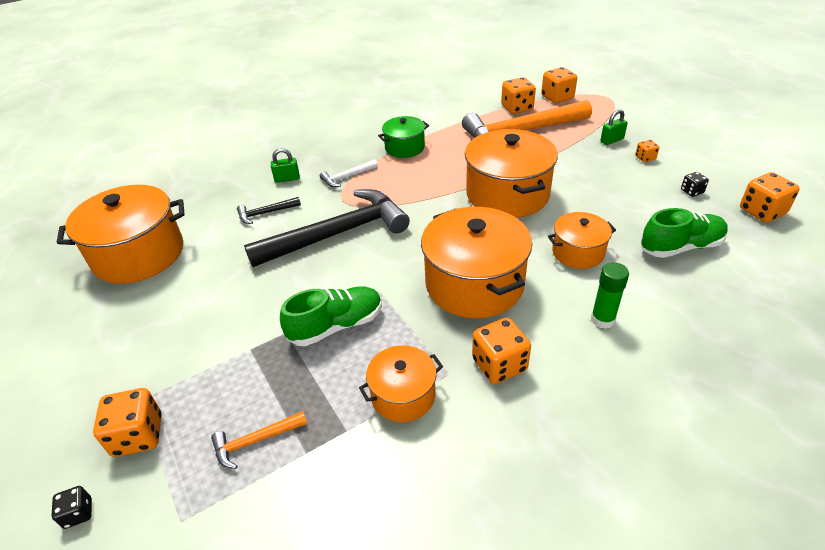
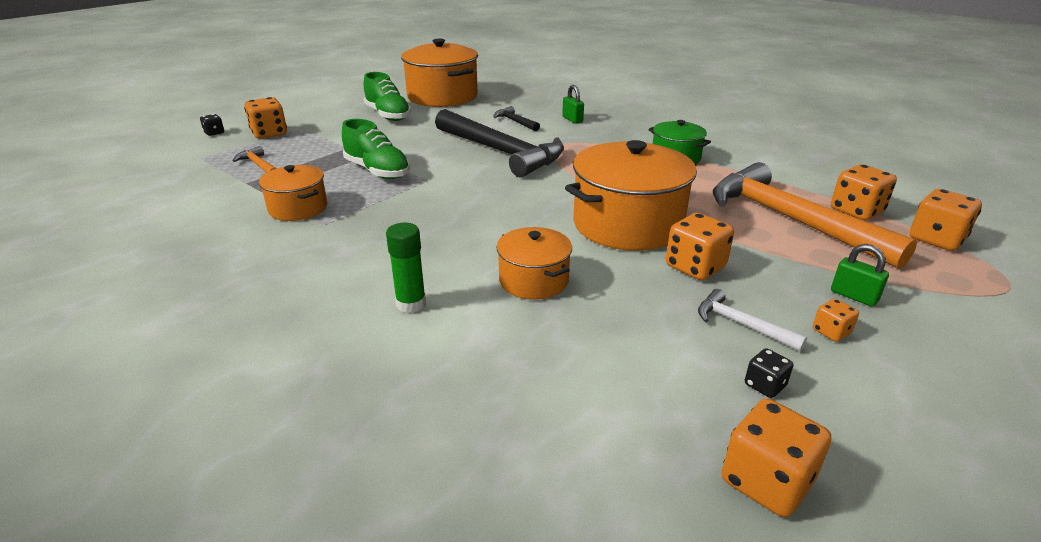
camera: 70 degrees right, 10 degrees down
(347, 177) = (594, 141): white hammer -> white hammer (741, 324)
(474, 284) = (450, 222): orange pot -> none
(499, 365) = (335, 247): orange dice -> orange dice (695, 267)
(680, 247) = (590, 369): green shoe -> green shoe (388, 115)

